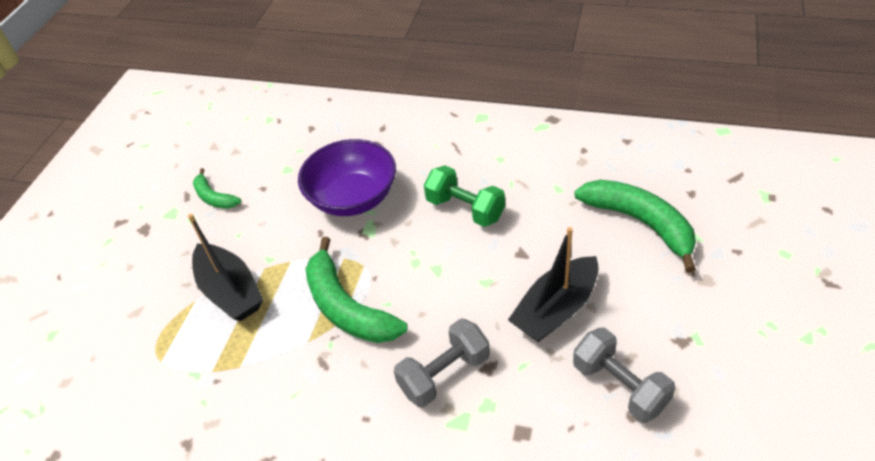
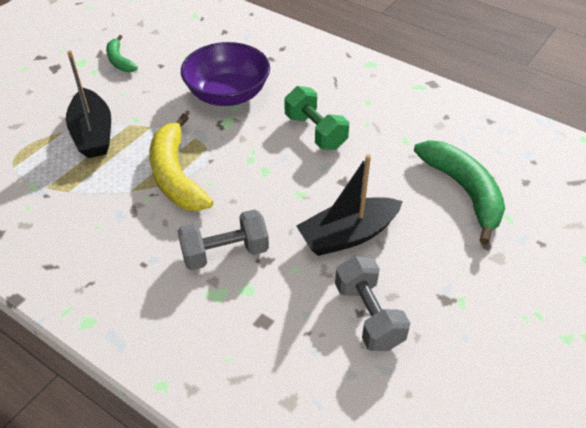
camera: 15 degrees right, 0 degrees up
(347, 307) = (176, 175): green banana -> yellow banana

